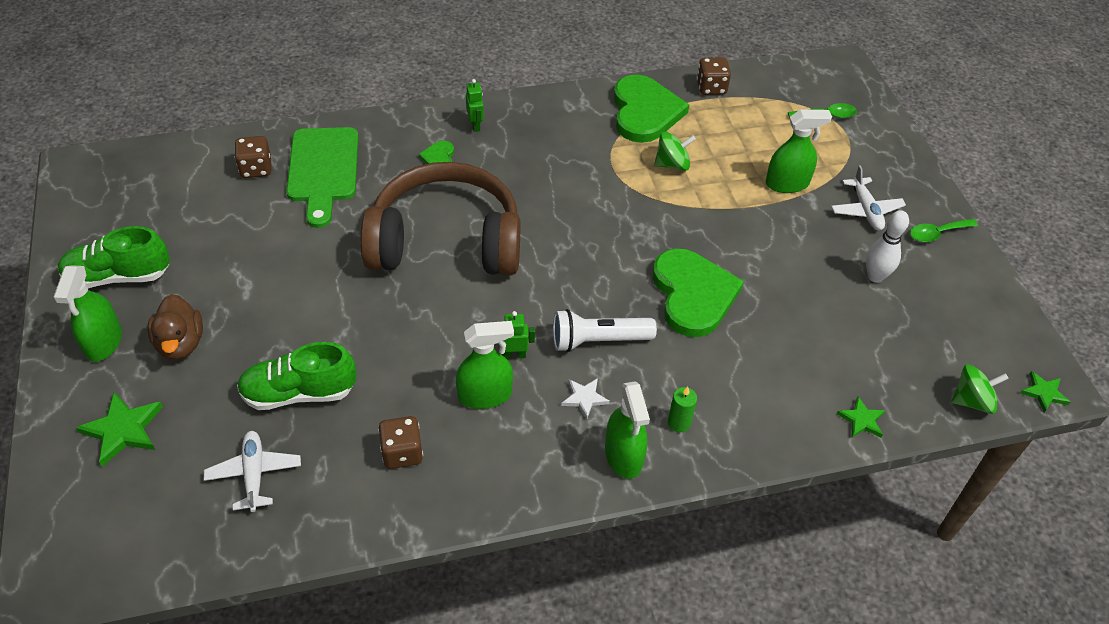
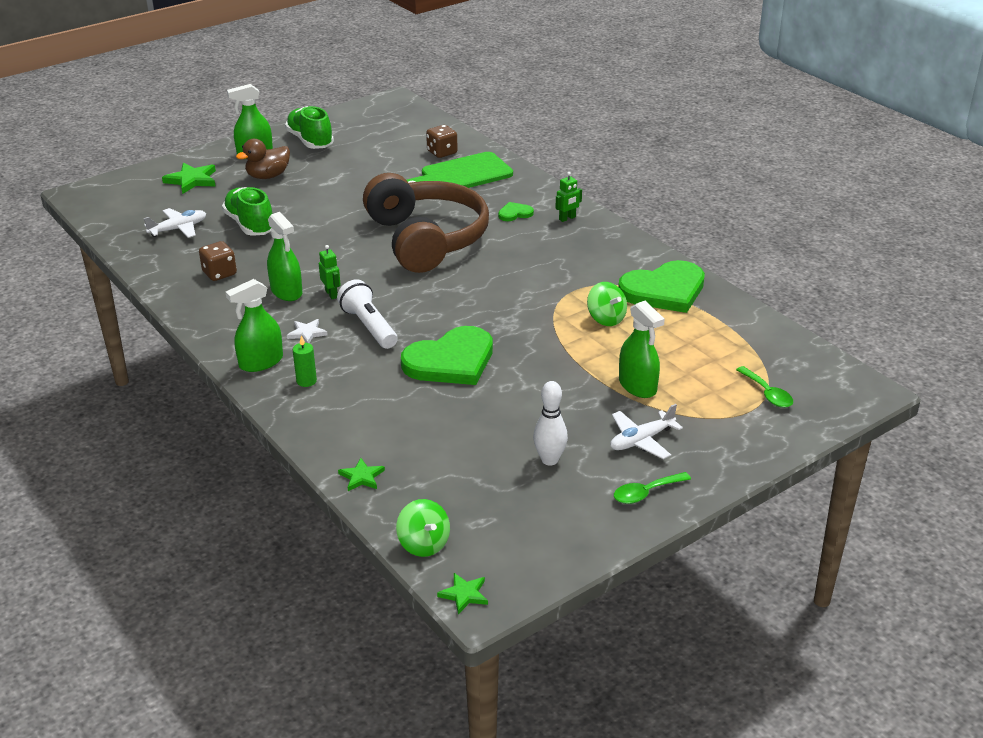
camera: 70 degrees right, 15 degrees down
(711, 88) = (737, 318): brown dice -> none
(936, 233) = (645, 493): green spoon -> green spoon turned 75 degrees counterclockwise

